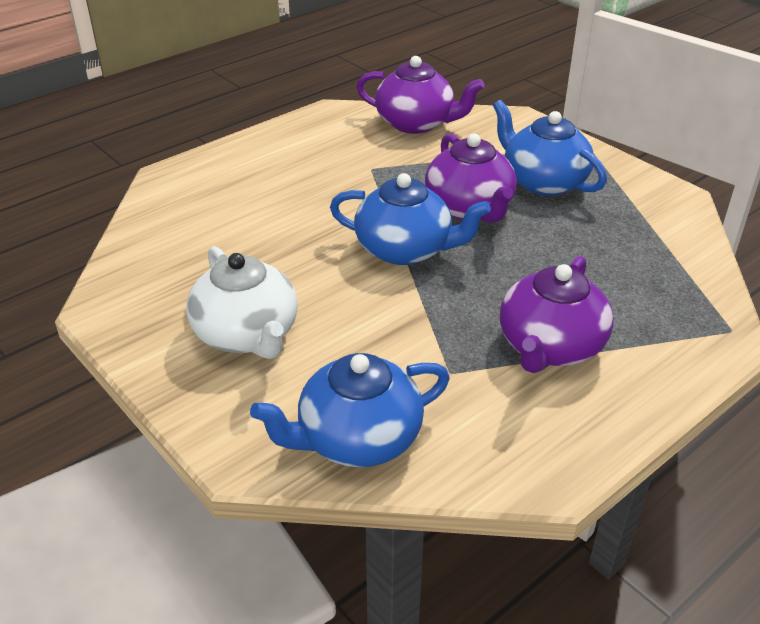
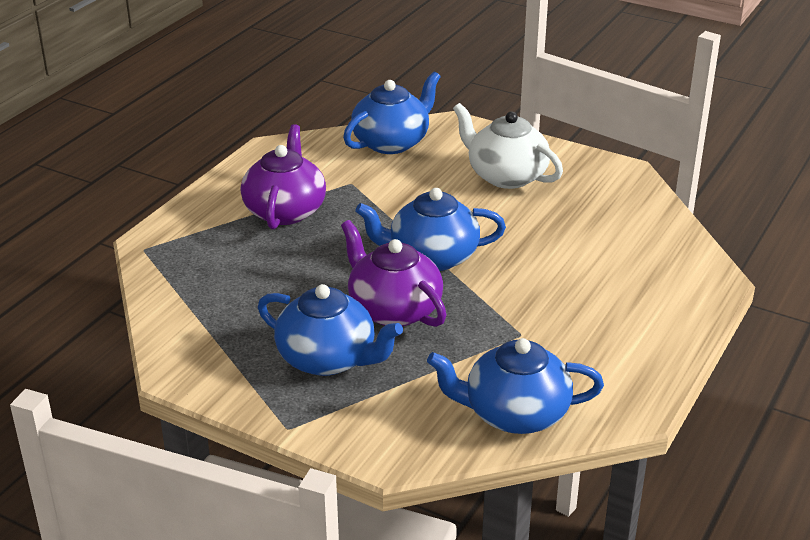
camera: 160 degrees right, 5 degrees down
(416, 123) = (514, 414): purple teapot -> blue teapot

